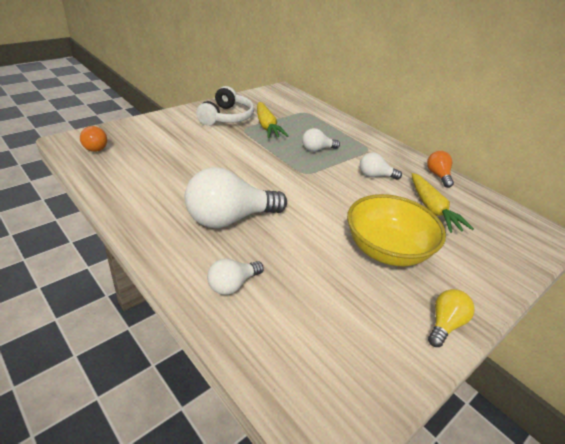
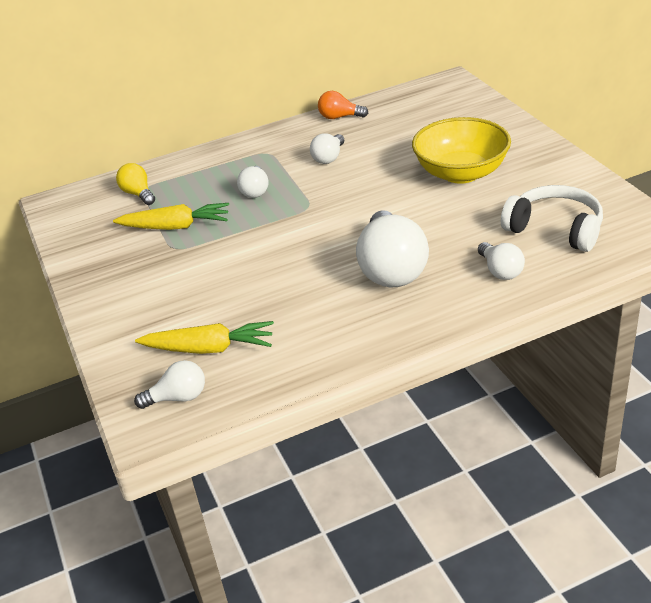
camera: 65 degrees left, 0 degrees up
(94, 147) = (178, 397): orange light bulb -> white light bulb
(226, 117) = (130, 262): white headphones -> white headphones (555, 229)
(432, 209) = (400, 134): yellow carrot -> yellow carrot (209, 348)
(445, 324) = (557, 161): yellow light bulb -> yellow light bulb (138, 194)

